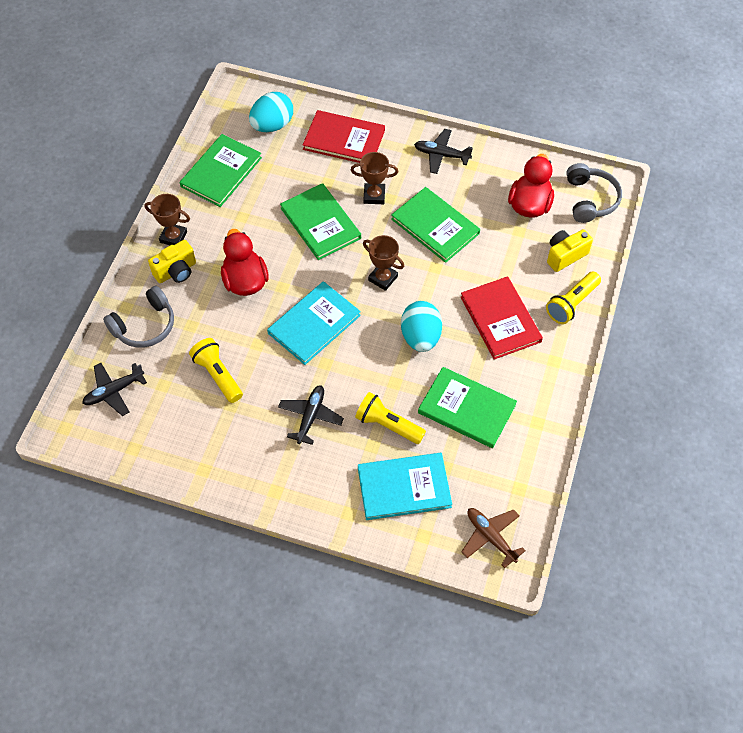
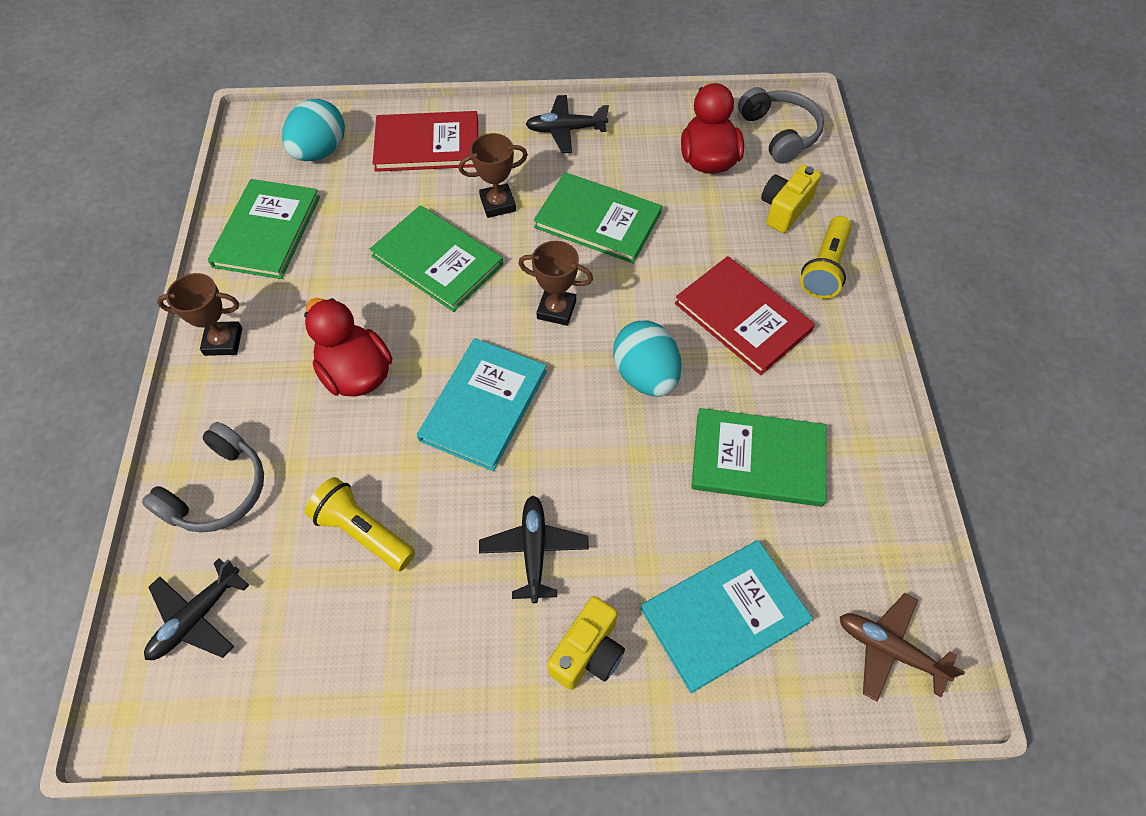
camera: 20 degrees left, 0 degrees up
(176, 271) = (243, 391): yellow camera -> yellow camera (588, 652)
(388, 425) = (656, 522): yellow flashlight -> none

